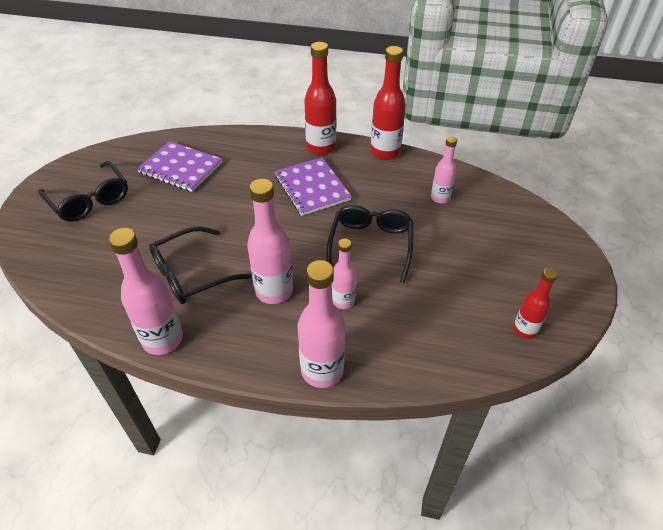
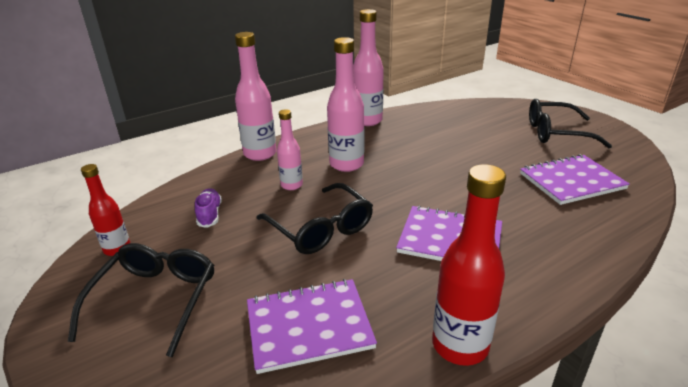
camera: 135 degrees right, 15 degrees down
(192, 274) = (411, 143): black glasses -> black glasses (155, 300)
(321, 147) = (530, 289): red bottle -> none
(434, 316) = (210, 214): none -> purple shoe
(440, 198) = (309, 326): pink bottle -> purple notebook

